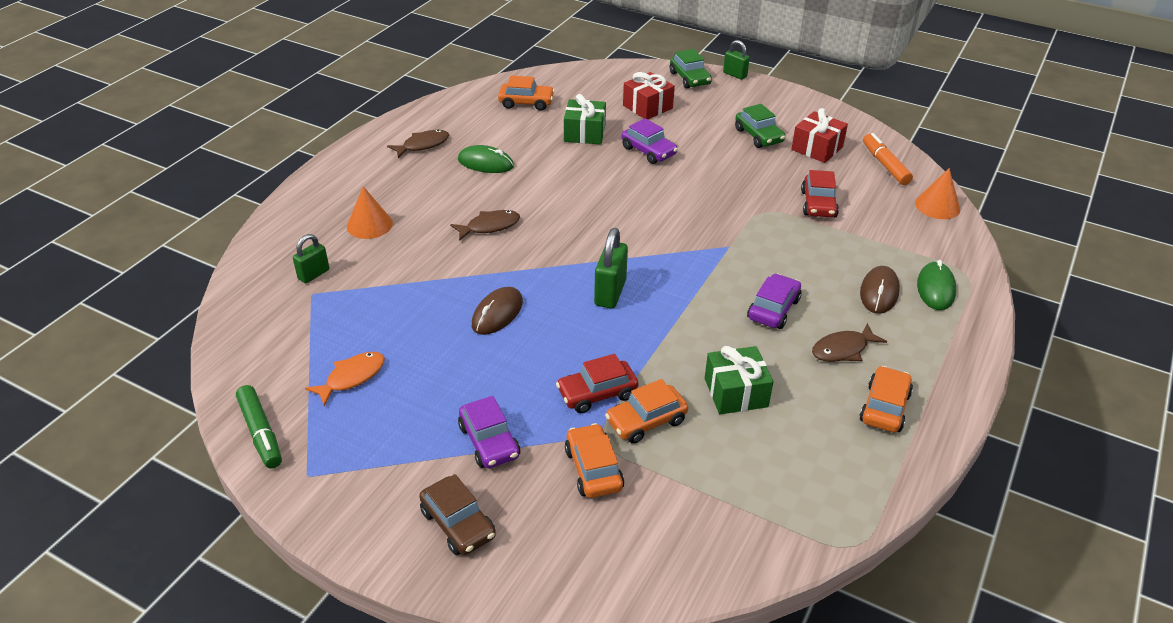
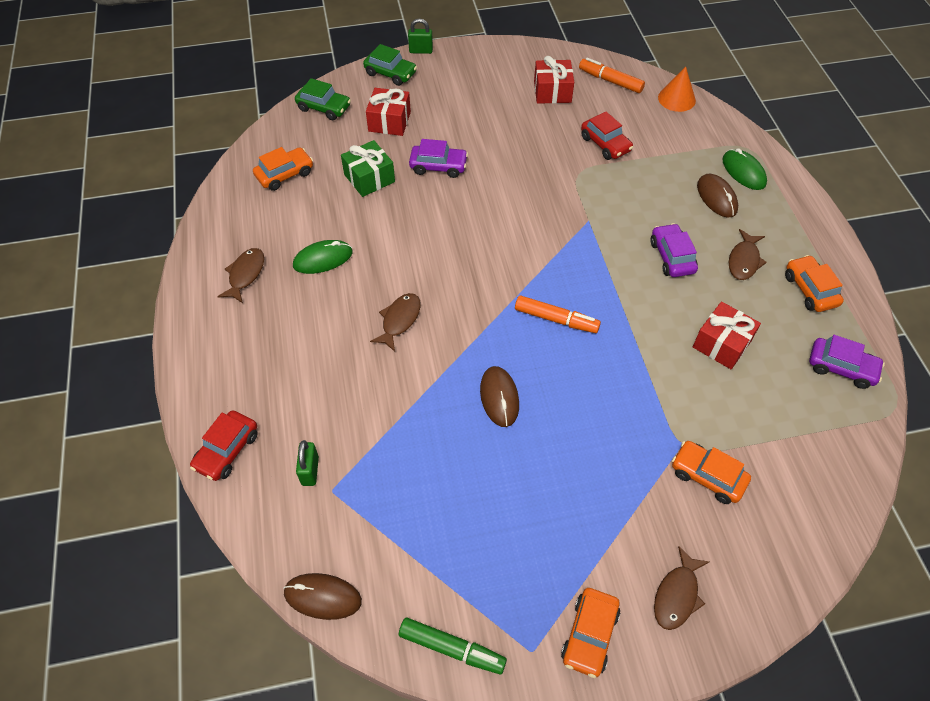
camera: 40 degrees left, 15 degrees up
(227, 346) = (322, 597): none -> brown mouse
(352, 377) = (461, 541): orange fish -> none
(369, 225) = (297, 387): orange cone -> none
(458, 524) = (677, 595): brown car -> brown fish
(489, 442) = (620, 512): purple car -> purple car (841, 368)
(597, 393) = (642, 413): red car -> red car (227, 450)
(610, 293) = (556, 319): green padlock -> orange marker
(646, 421) = (696, 411): orange car -> orange car (589, 635)
(736, 392) = (721, 344): green gift -> red gift
(758, 136) = (501, 103): green car -> green car (324, 108)

